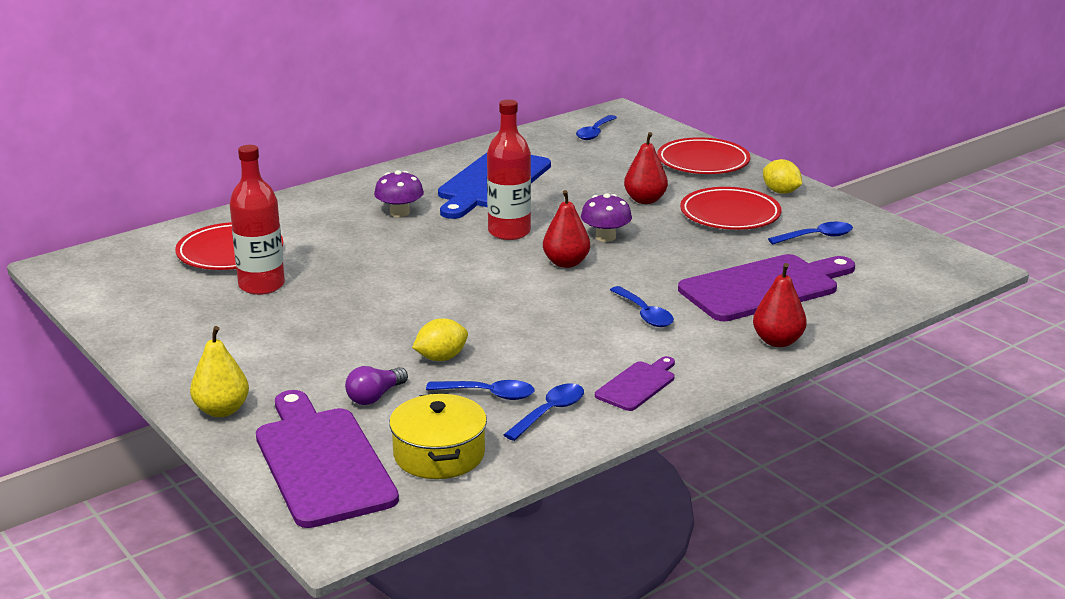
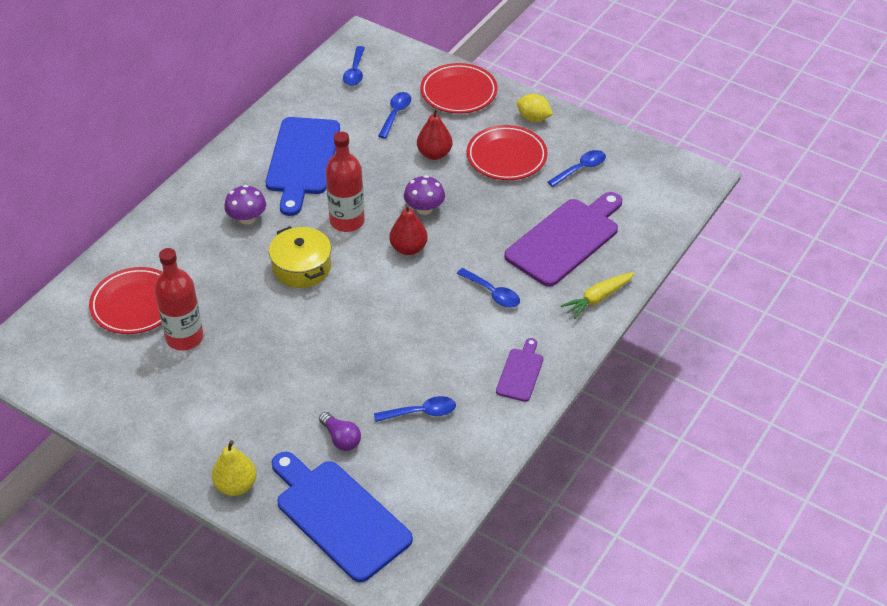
camera: 20 degrees left, 20 degrees up
(322, 462) = (339, 516): purple cutting board -> blue cutting board
(375, 397) = (341, 438): purple light bulb -> purple light bulb turned 60 degrees counterclockwise
(439, 454) = (417, 484): yellow pot -> yellow pot (301, 267)
(441, 358) = (368, 383): yellow lemon -> none
(550, 412) = (473, 419): blue spoon -> blue spoon (395, 114)
(777, 341) = (598, 298): red pear -> yellow carrot

